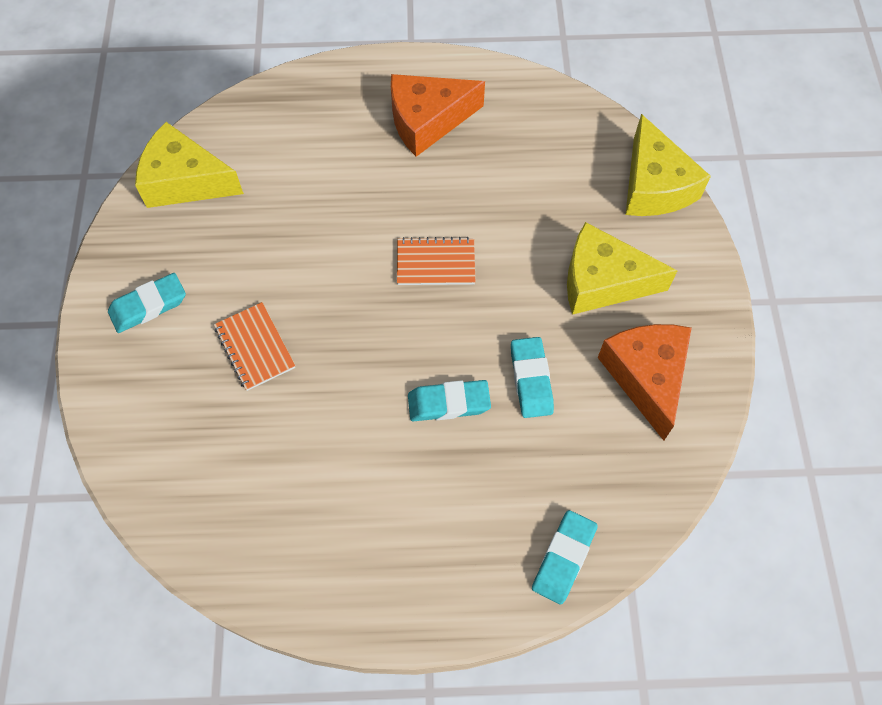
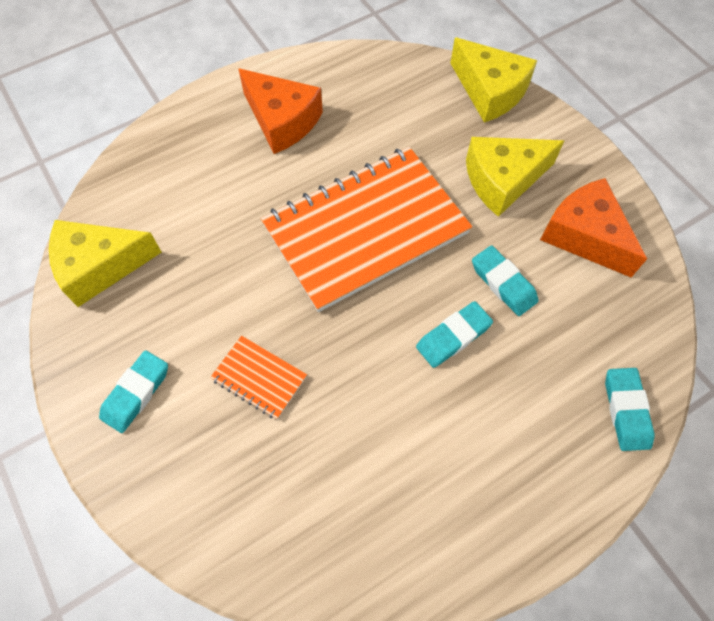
camera: 30 degrees left, 0 degrees up
(427, 121) = (282, 121): orange cheese -> orange cheese turned 90 degrees counterclockwise
(435, 263) = (365, 229): orange notebook -> orange notebook, size x2.42

